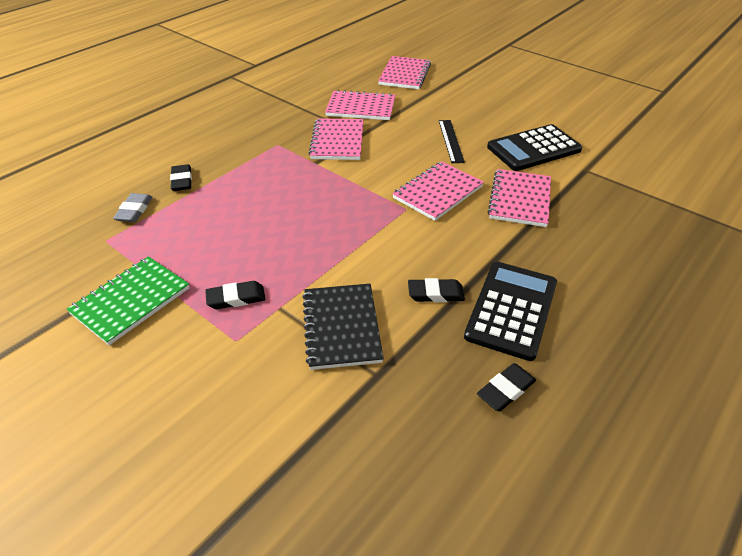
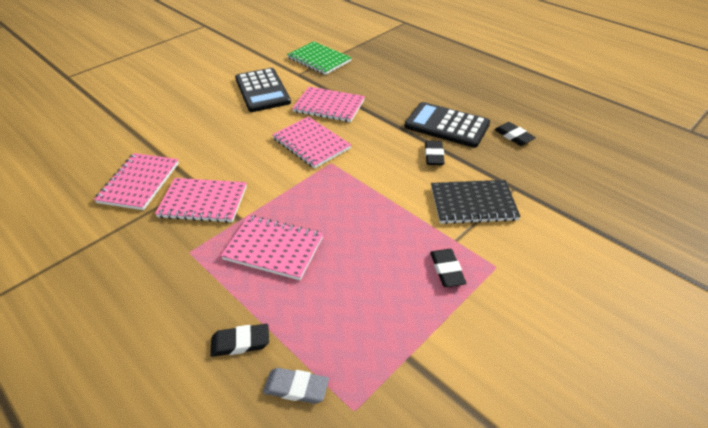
camera: 85 degrees left, 0 degrees up
(131, 301) = (457, 357): green notebook -> green notebook (319, 60)
(404, 74) = (83, 147): pink notebook -> pink notebook (273, 249)
(451, 141) = (233, 129): black ruler -> none

